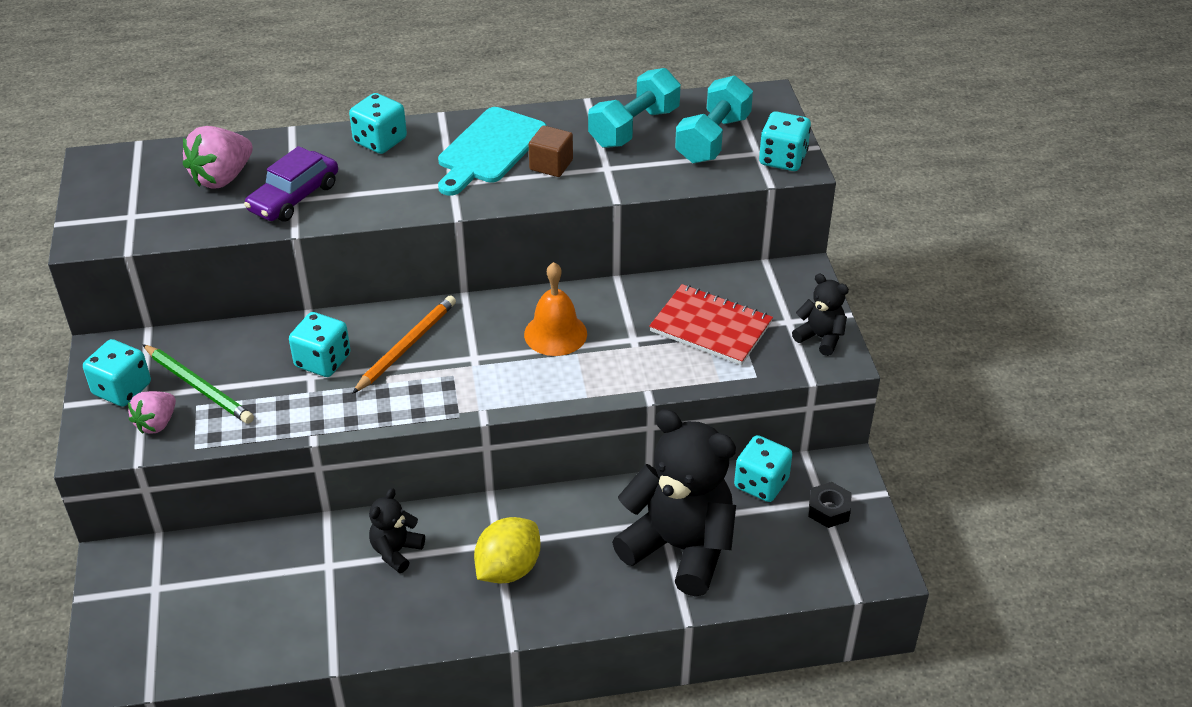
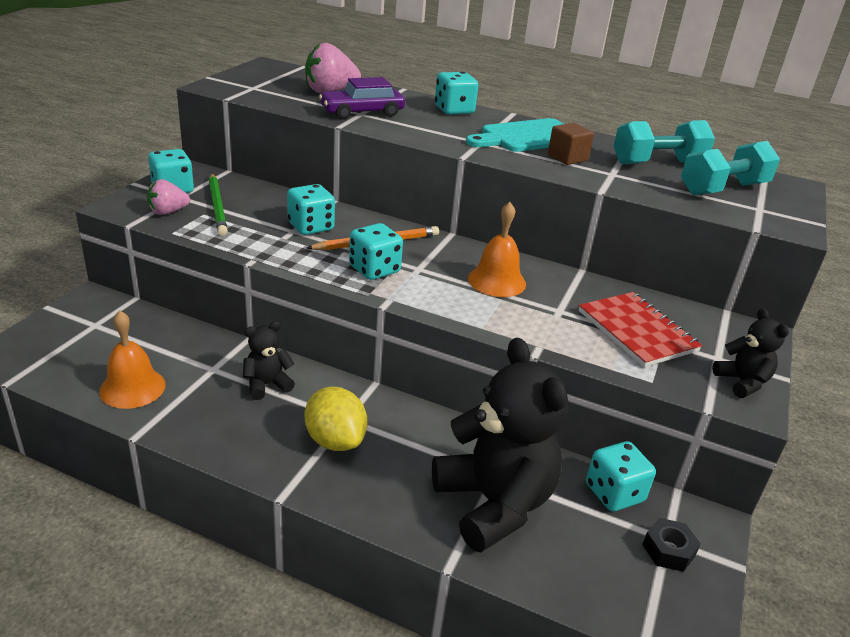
camera: 30 degrees right, 10 degrees down
(276, 628) = (132, 388): none -> orange bell
(508, 569) = (335, 440): yellow lemon -> yellow lemon turned 75 degrees clockwise
(783, 159) = (782, 220): turquoise dice -> turquoise dice (374, 269)

